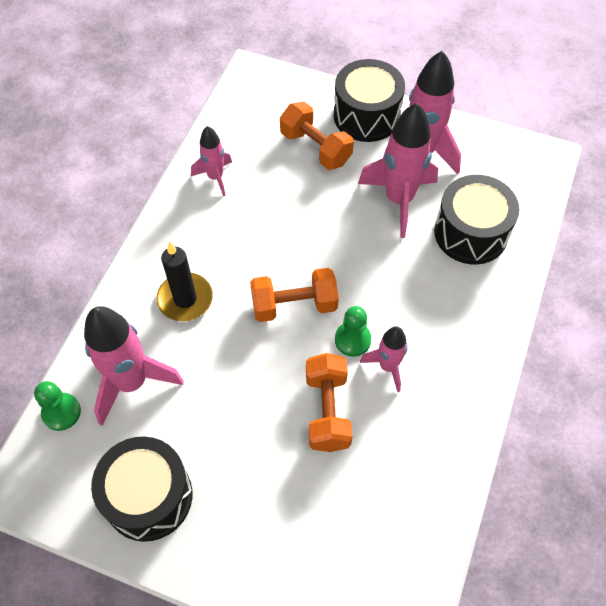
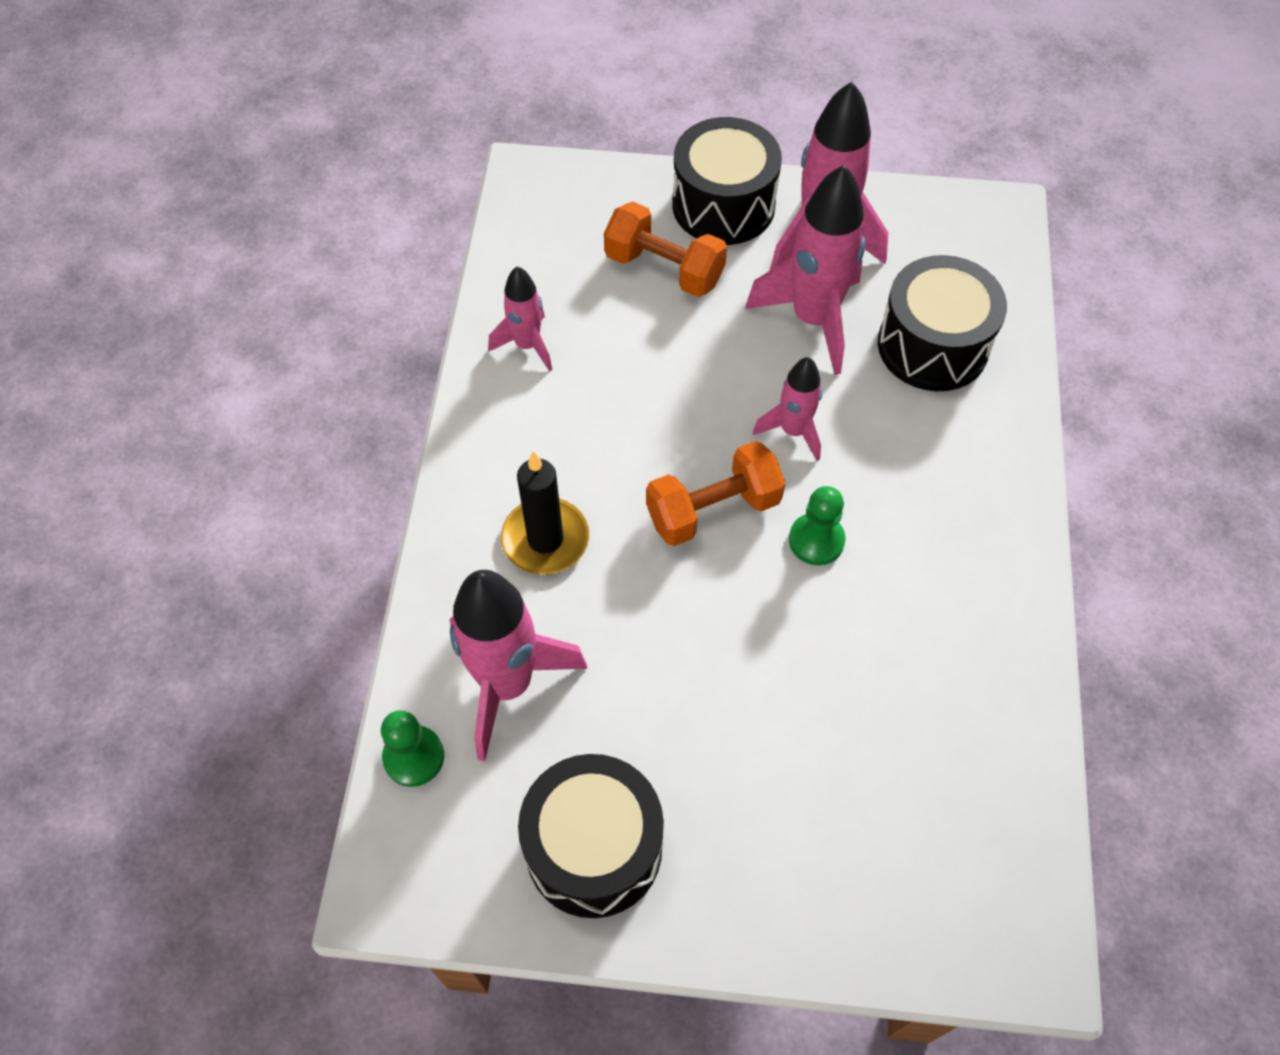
camera: 15 degrees left, 0 degrees up
(327, 410) = (815, 652): orange dumbbell -> none
(388, 366) = (880, 567): pink rocket -> pink rocket (793, 431)

